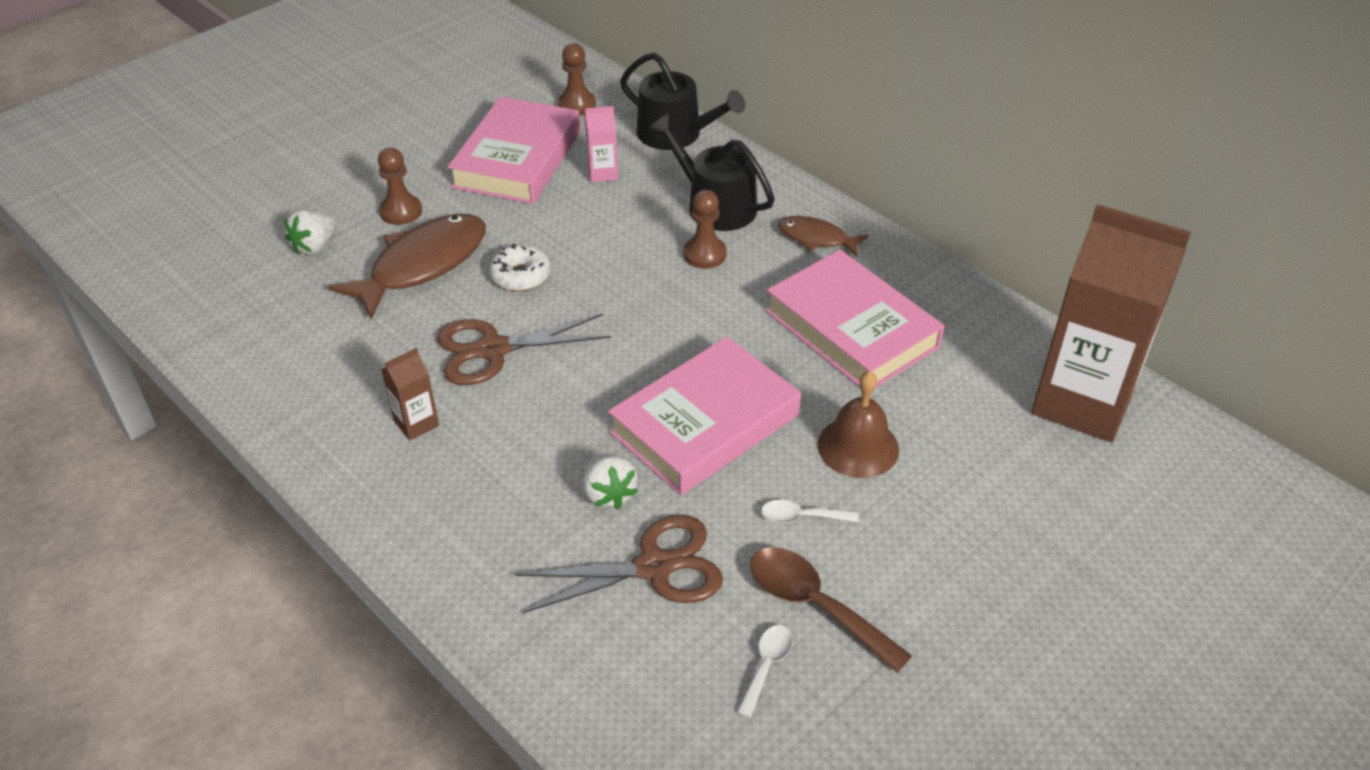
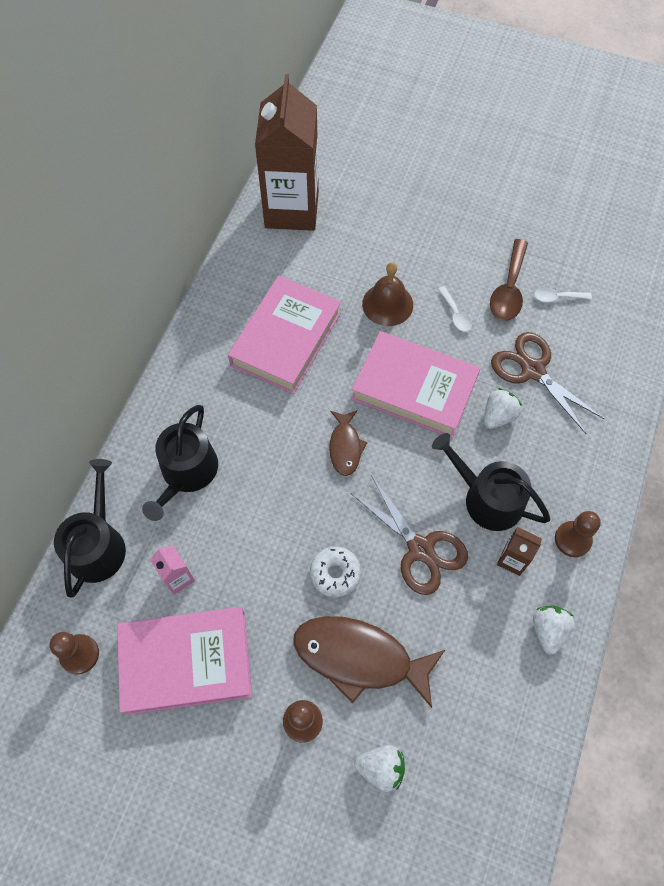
camera: 115 degrees left, 20 degrees up
(315, 419) = (548, 630): none -> white strawberry
(506, 432) = (487, 498): none -> black watering can
(704, 254) = (250, 456): brown pawn -> brown pawn (572, 539)
(816, 238) = (198, 390): brown fish -> brown fish (345, 447)

